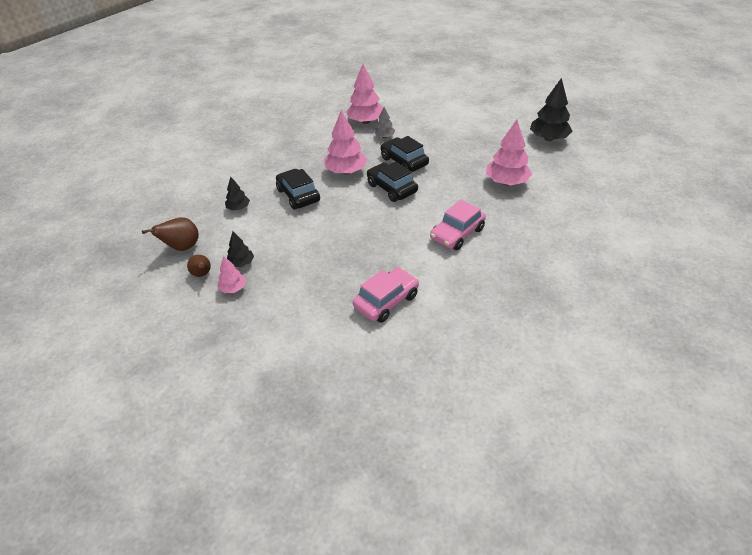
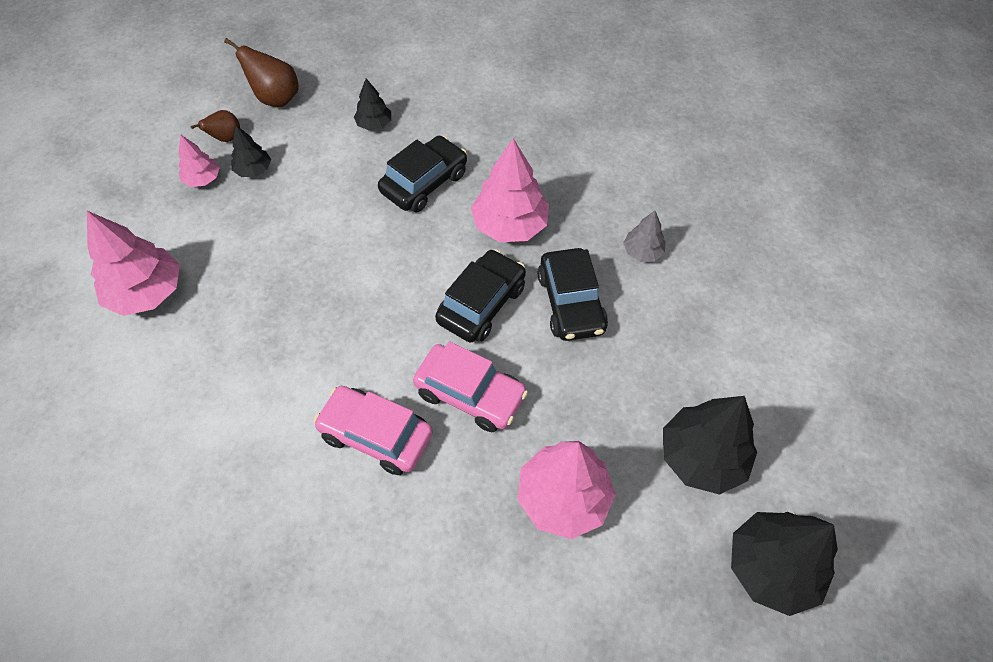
camera: 70 degrees right, 15 degrees up
(365, 121) = (681, 209): pink tree -> pink tree (146, 292)
(386, 301) = (195, 367): pink car -> pink car (470, 394)
(404, 161) = (571, 303): black car -> black car turned 135 degrees clockwise
(497, 144) = (701, 457): none -> black tree

